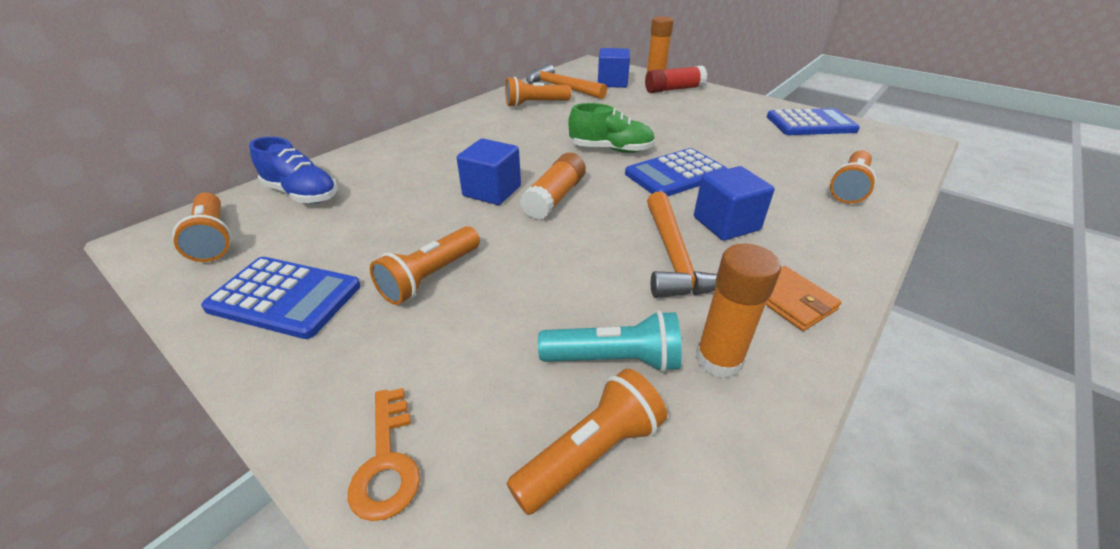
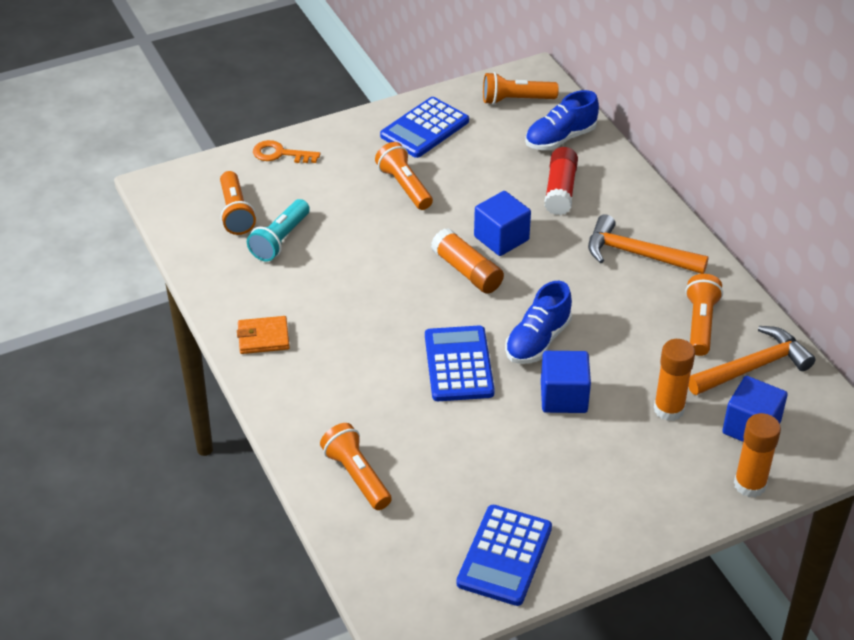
camera: 115 degrees right, 5 degrees up
(611, 149) = (537, 341): green shoe -> blue shoe
(673, 89) = (693, 482): red glue stick -> red glue stick (560, 190)
(674, 257) = (344, 304): orange hammer -> orange hammer (637, 254)
(718, 360) = (248, 279): orange glue stick -> orange glue stick (669, 409)
(726, 223) = (363, 355): blue cube -> blue cube (563, 397)

